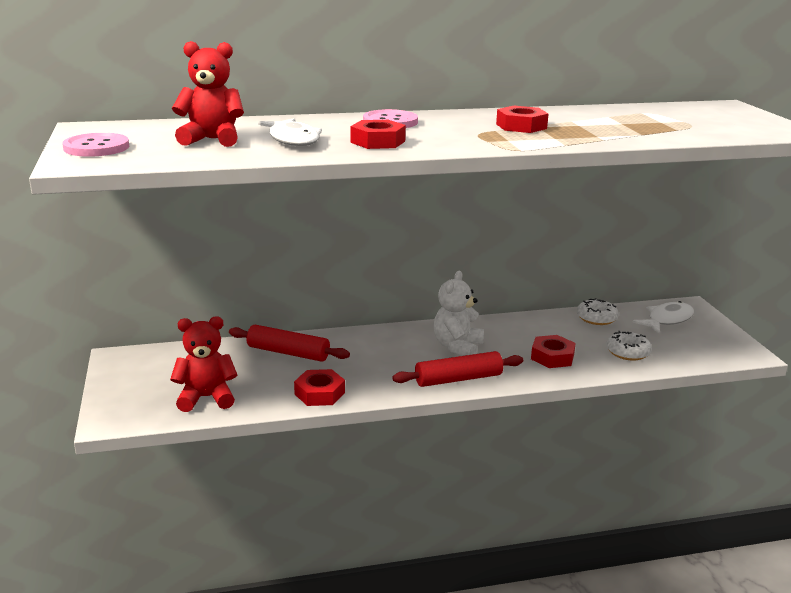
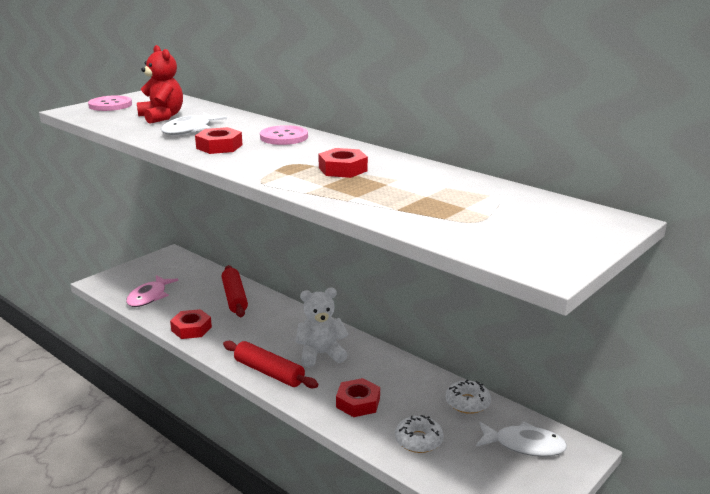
camera: 55 degrees right, 0 degrees up
(206, 398) = (149, 297): red teddy bear -> pink fish

